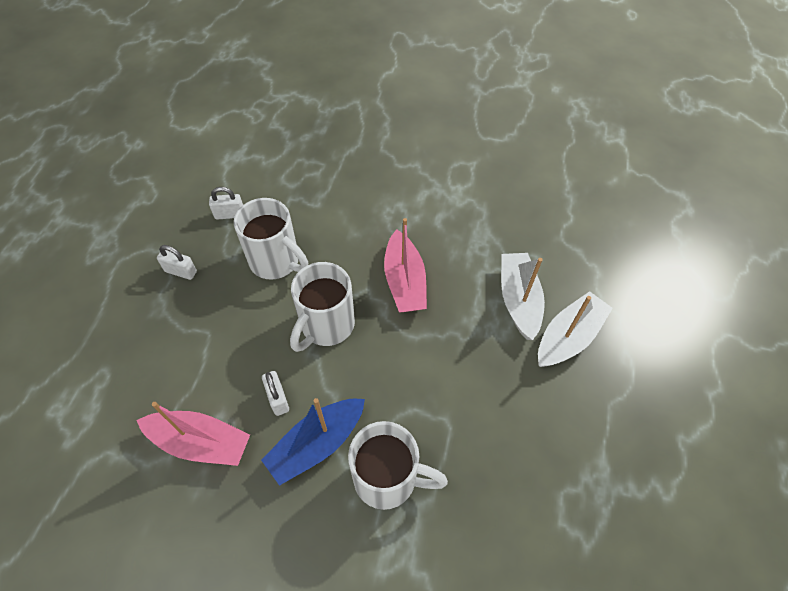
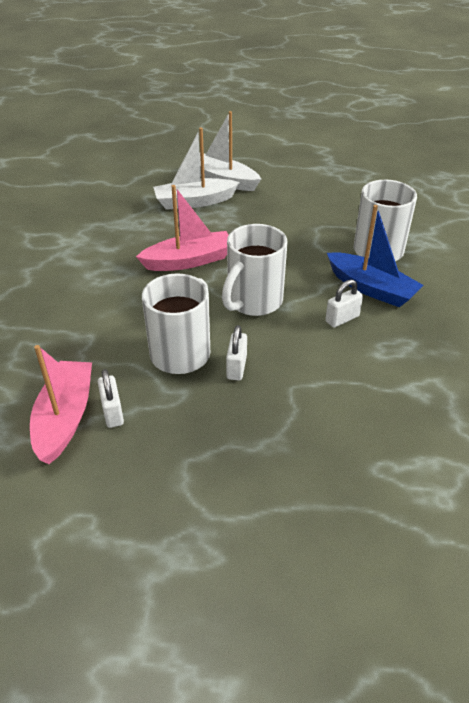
camera: 100 degrees left, 15 degrees down
(181, 271) = (214, 437): white padlock -> white padlock (236, 367)
(200, 442) = (409, 360): pink boat -> pink boat (65, 418)
(326, 325) = (253, 302): white mug -> white mug turned 105 degrees clockwise

